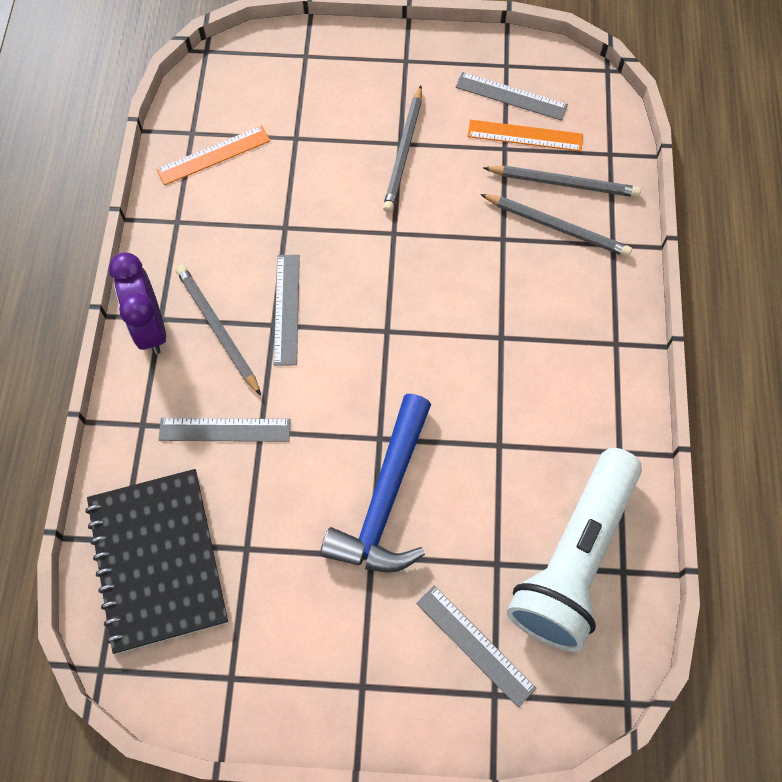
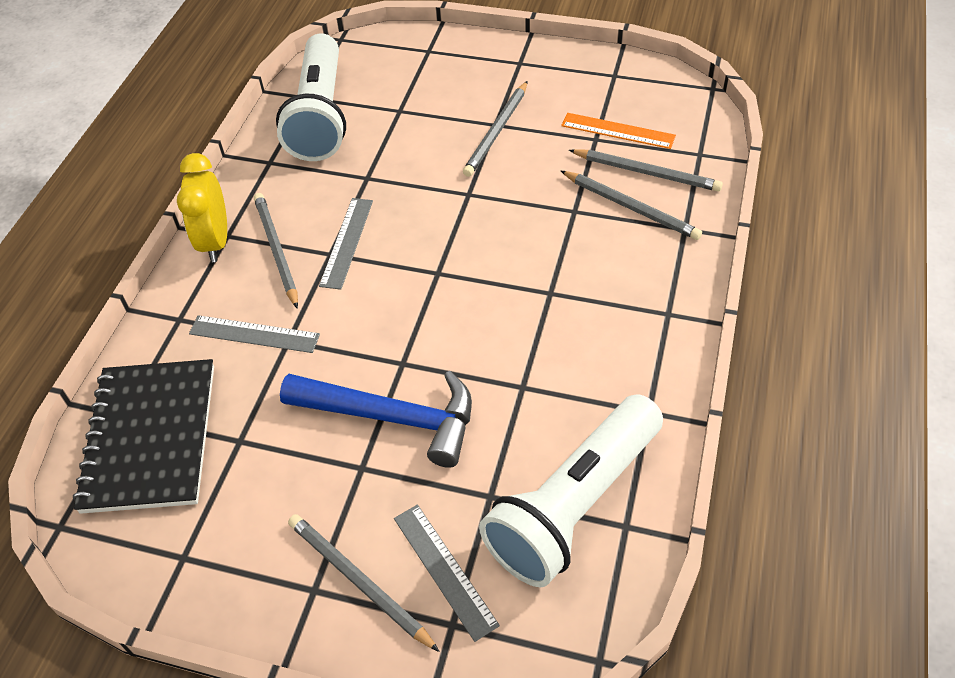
camera: 15 degrees right, 15 degrees down
(150, 328) = (215, 241): purple clock -> yellow clock
(213, 155) = (320, 115): orange ruler -> white flashlight
(385, 499) = (392, 417): blue hammer -> blue hammer turned 105 degrees counterclockwise
(401, 671) = (359, 582): none -> grey pencil
(511, 96) = (612, 99): grey ruler -> none

